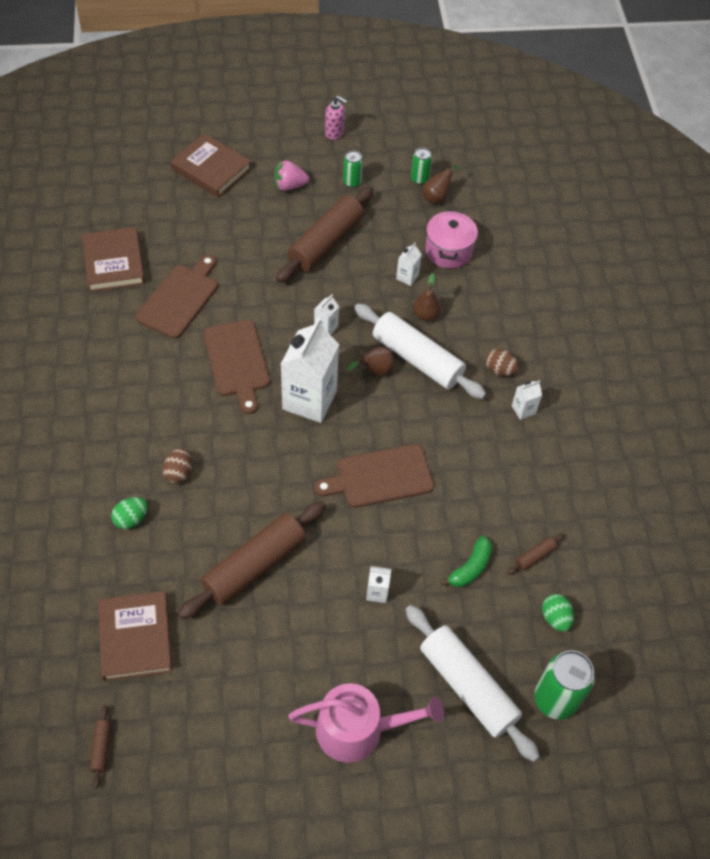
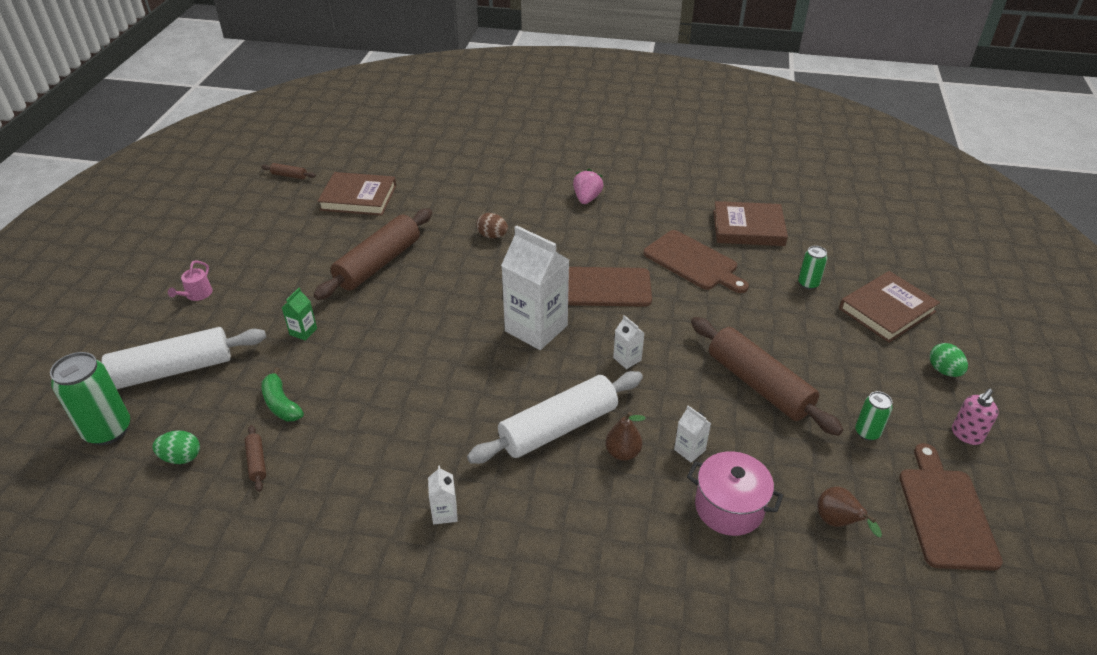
camera: 110 degrees right, 15 degrees down
(131, 519) = (461, 207): green egg -> green egg (944, 370)
(254, 565) = (378, 263): brown rolling pin -> brown rolling pin turned 60 degrees clockwise
(289, 186) = (859, 370): pink strawberry -> pink strawberry (587, 198)
(358, 729) = (197, 294): pink watering can -> pink watering can, size x0.45
(375, 371) = (555, 386): brown pear -> none
(377, 592) = (303, 331): white carton -> green carton
(380, 477) = (420, 361): brown cutting board -> brown cutting board (945, 513)
(419, 179) = (875, 511): green can -> green can (808, 284)
(499, 370) = (513, 506): brown egg -> none

